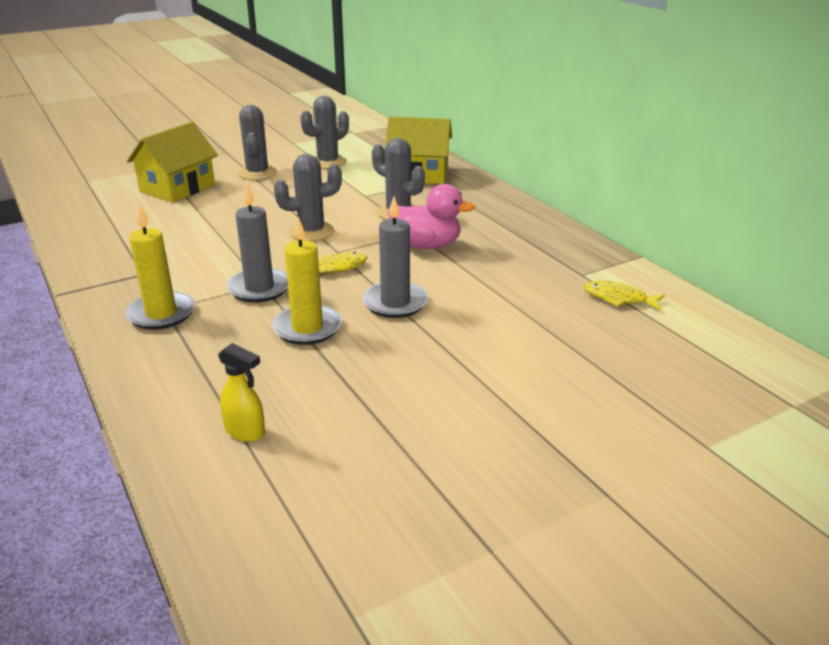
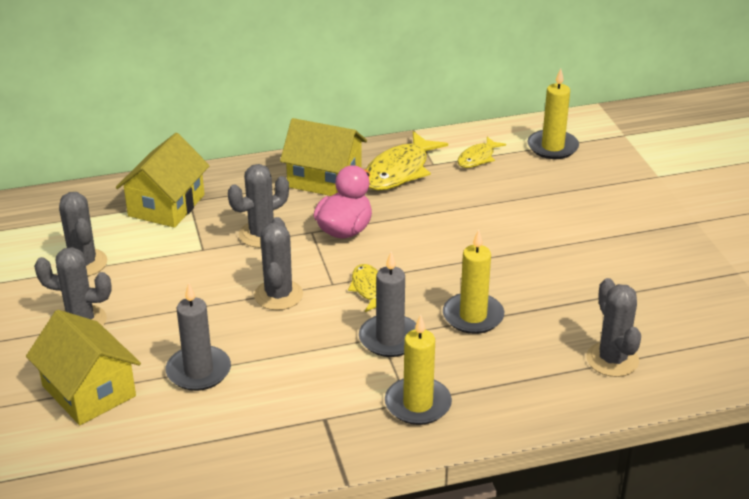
camera: 75 degrees left, 5 degrees up
(245, 431) = (612, 359): yellow spray bottle -> grey cactus
(395, 303) = (446, 264): grey candle -> grey candle (198, 371)
(506, 225) = (324, 179): none -> yellow house
(551, 258) = (399, 171): none -> yellow fish
(695, 347) = (552, 147): none -> yellow candle

